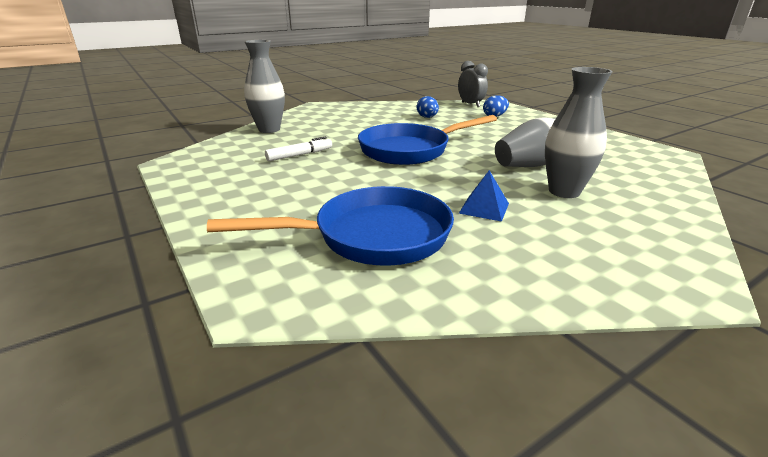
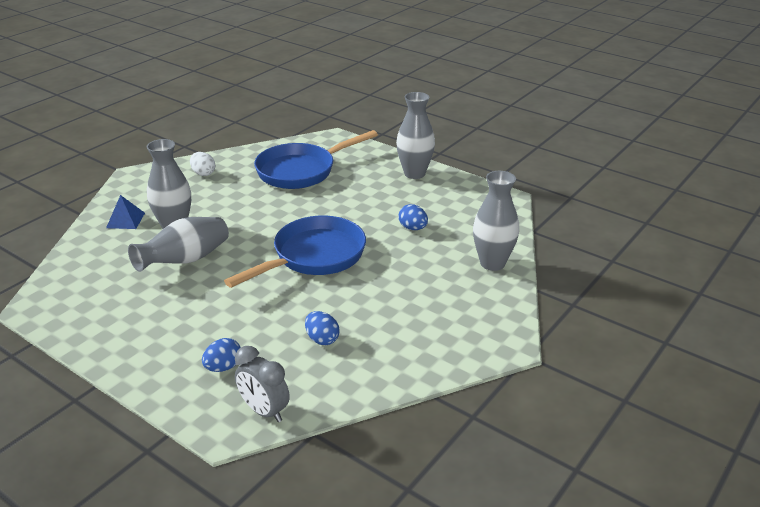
camera: 160 degrees right, 5 degrees up
(218, 203) = (414, 173): none -> grey vase
(299, 155) = (413, 228): white marker -> blue egg
(484, 208) = (237, 201): blue pyramid -> blue pyramid (125, 220)
(547, 264) = (203, 173): none -> white egg

